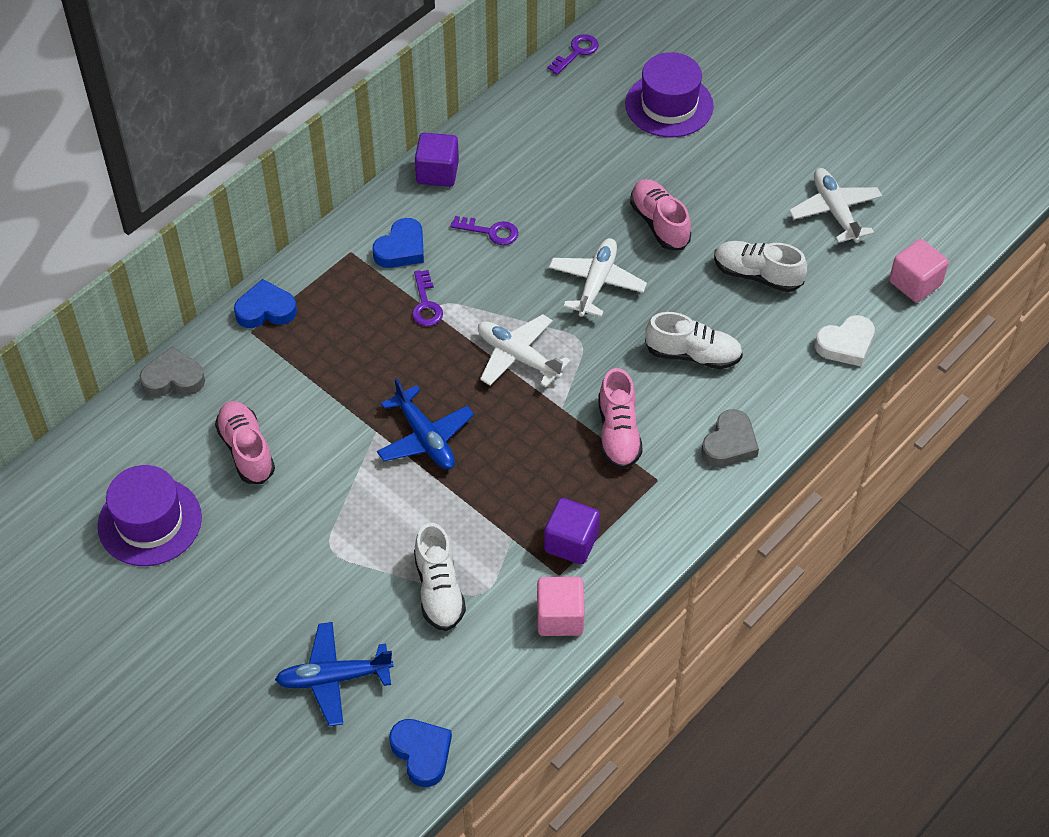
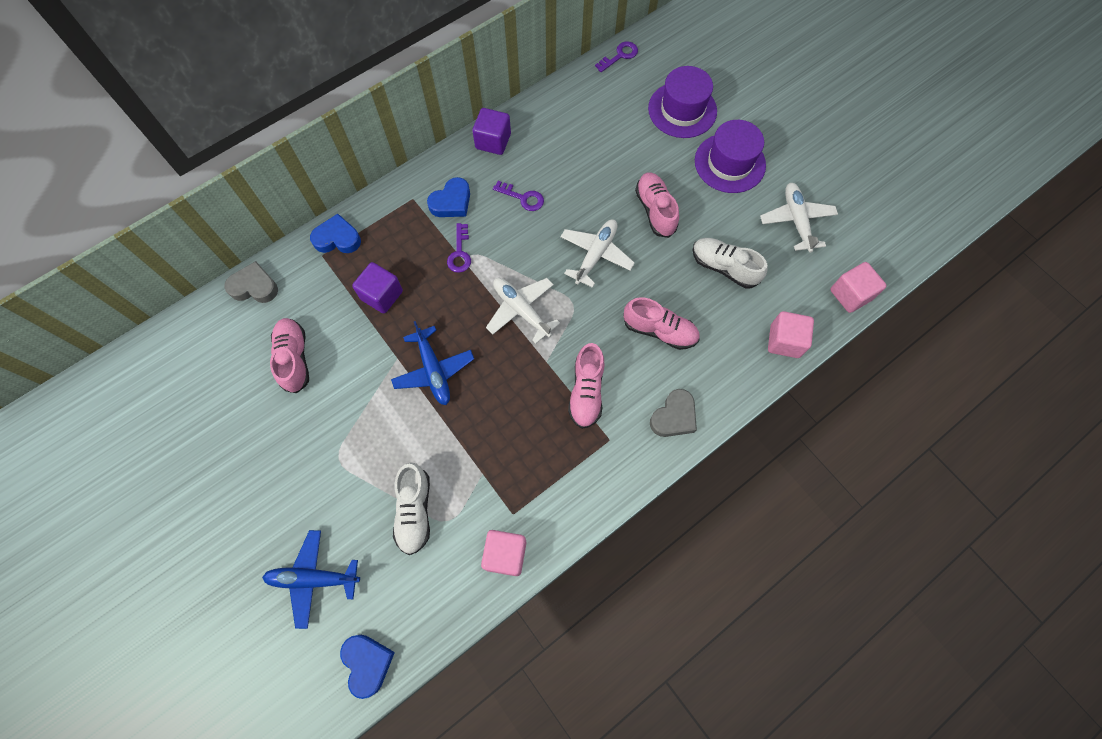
camera: 10 degrees right, 15 degrees up
(150, 522) = (206, 409): purple hat -> purple hat (729, 163)
(571, 542) = (528, 486): purple cube -> purple cube (382, 295)
(693, 355) = (659, 330): white shoe -> pink shoe
(846, 344) = (784, 341): white heart -> pink cube

